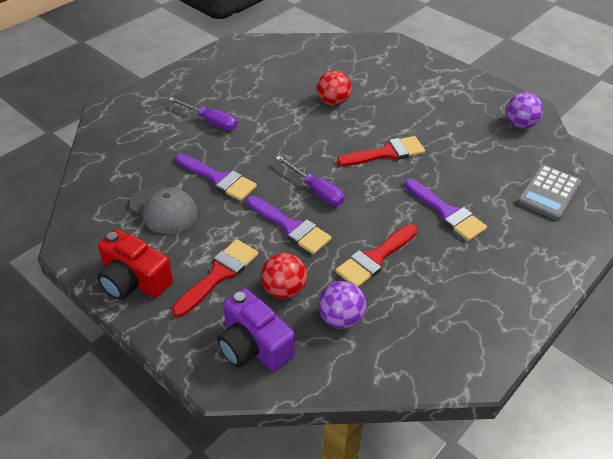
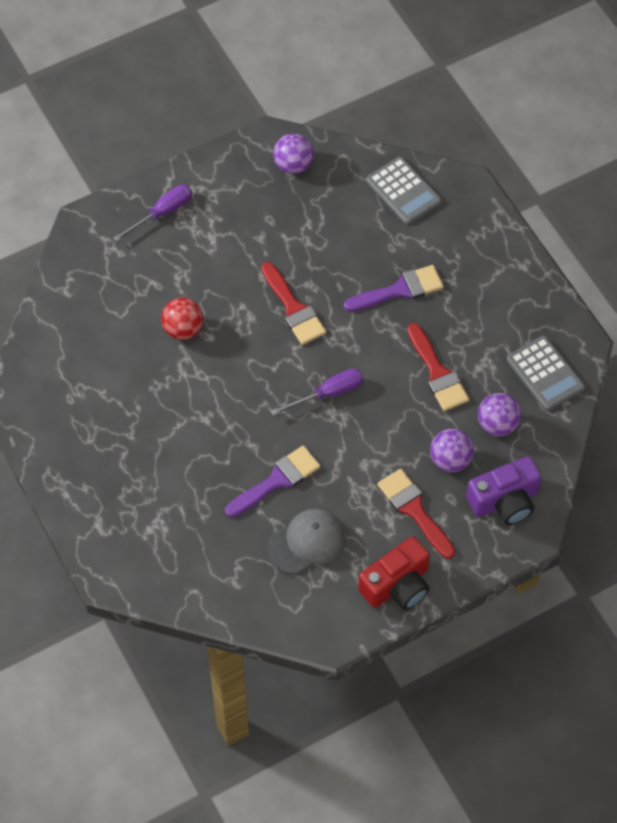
camera: 70 degrees left, 15 degrees up
(211, 121) = (172, 466): purple screwdriver -> purple screwdriver (162, 213)
(284, 289) = (450, 460): red ball -> purple ball
(291, 227) = (373, 432): purple brush -> none
(386, 153) = (293, 309): red brush -> red brush turned 150 degrees clockwise
(421, 346) = (545, 374): none -> grey calculator

